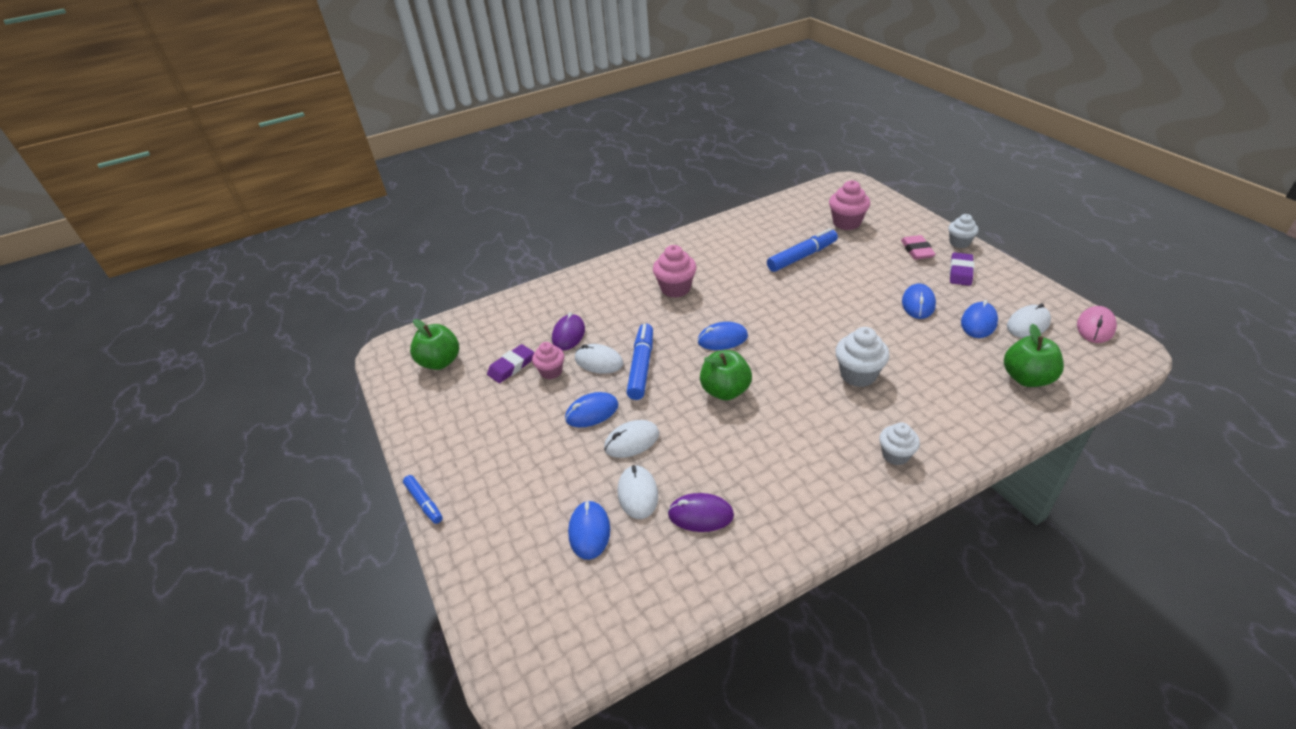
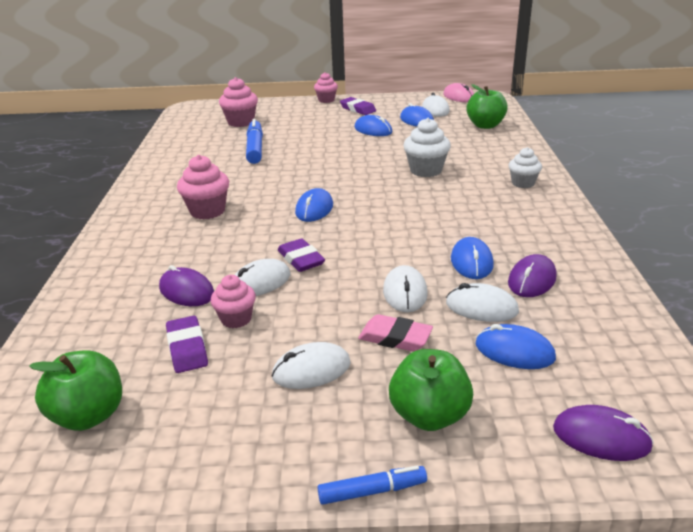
camera: 65 degrees left, 10 degrees down
(513, 609) = (601, 437): none -> purple mouse
(516, 430) = (311, 370): none -> white mouse
(592, 412) = (337, 307): blue mouse -> blue mouse (471, 262)
(641, 367) = (301, 259): blue marker -> purple eraser
(725, 391) = (385, 226): green apple -> green apple (429, 415)
(917, 250) = (313, 113): pink eraser -> pink eraser (395, 338)
(959, 243) = (326, 100): white cupcake -> pink cupcake

